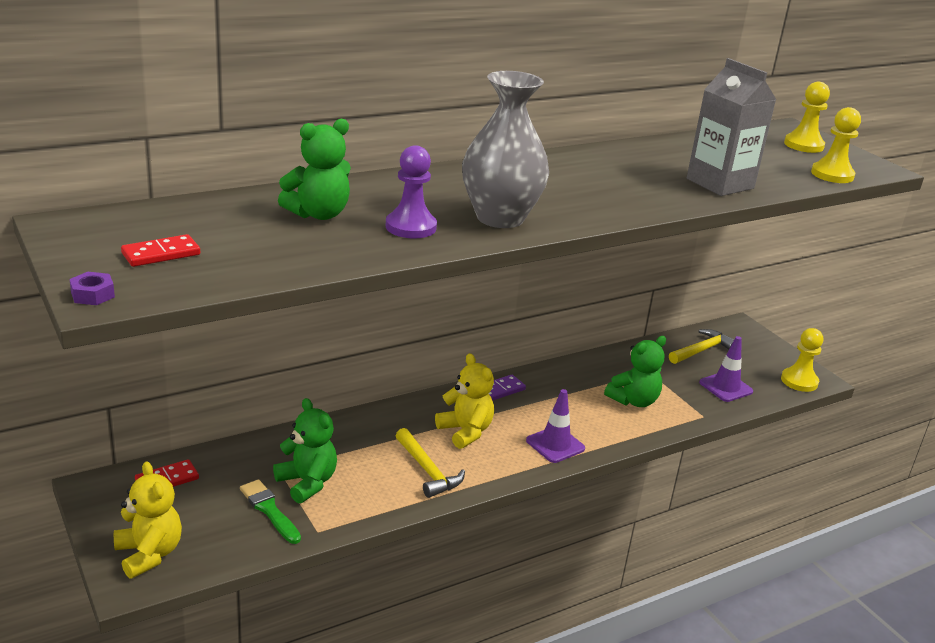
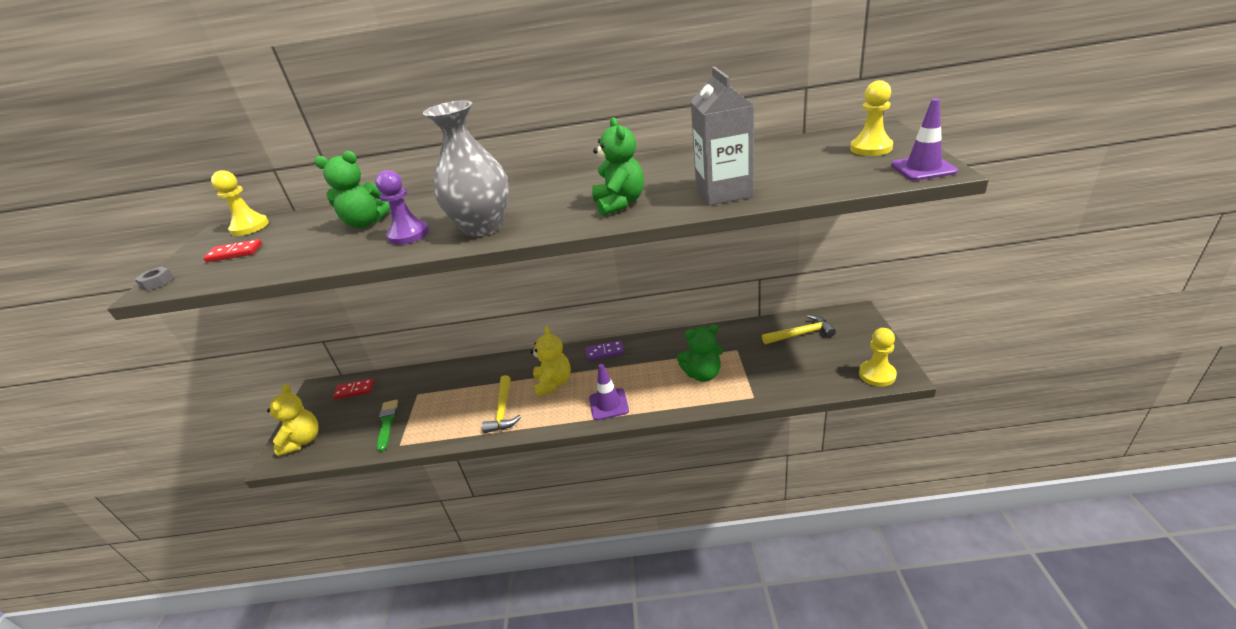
camera: 35 degrees right, 5 degrees up
(93, 295) = (157, 282): purple nut -> grey nut
(307, 483) = (424, 406): green teddy bear -> green teddy bear (620, 203)
(725, 387) = (796, 372): purple traffic cone -> purple traffic cone (923, 168)
(832, 175) = (864, 180): yellow pawn -> yellow pawn (250, 227)

